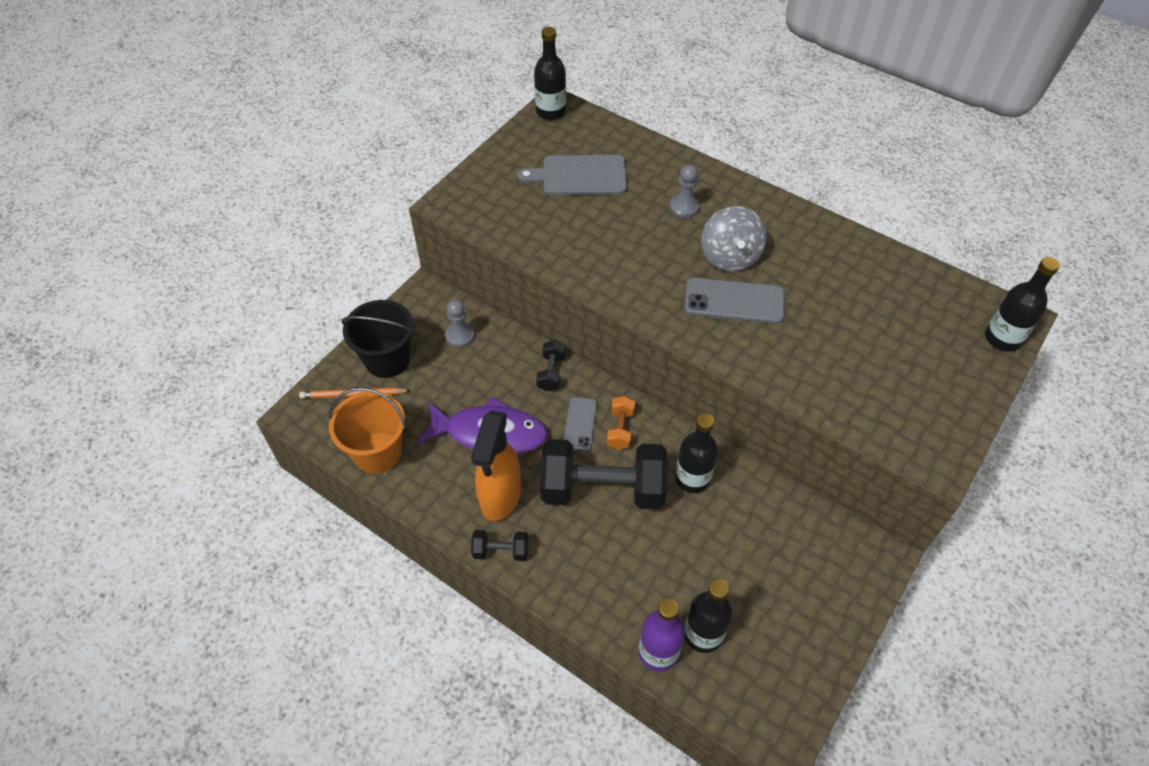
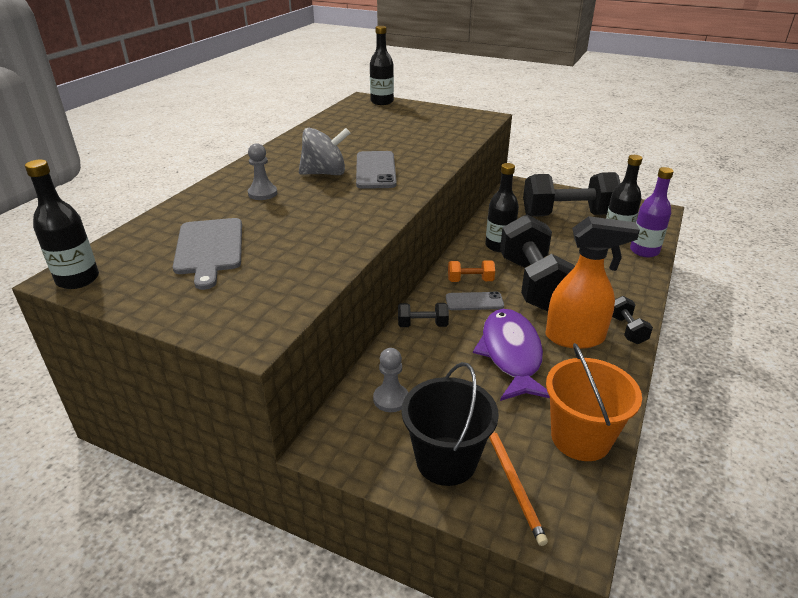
camera: 100 degrees left, 20 degrees down
(771, 591) = (567, 215): none -> black dumbbell

